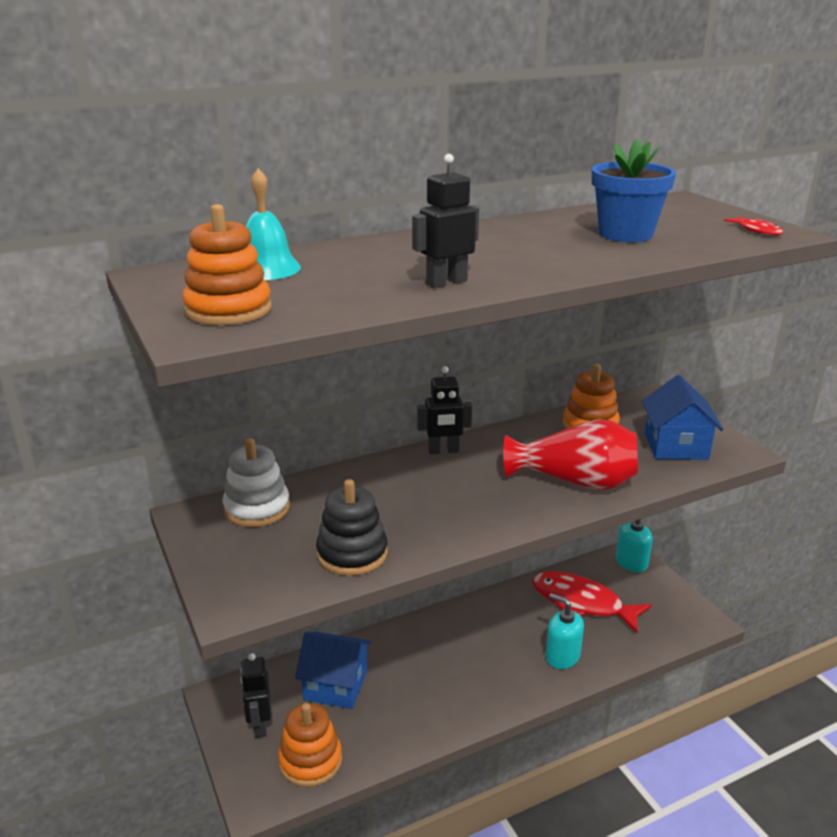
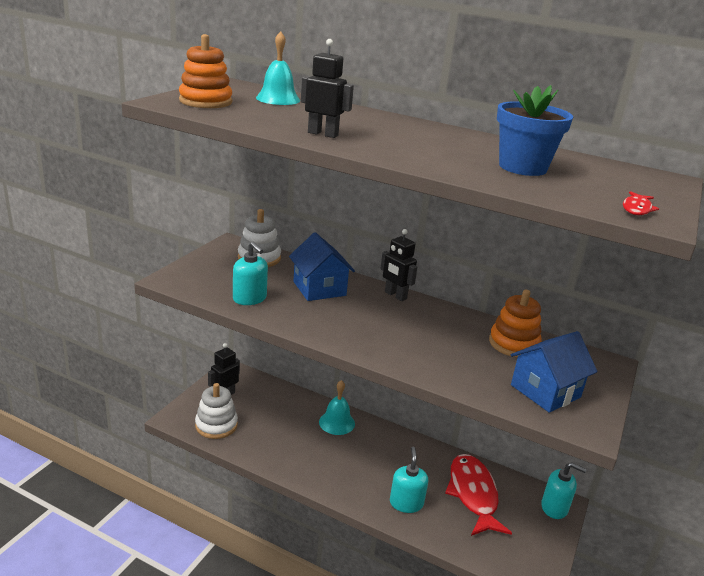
camera: 50 degrees right, 0 degrees up
(310, 760) = (216, 425): orange stacking toy -> white stacking toy
(336, 685) = (278, 409): blue house -> blue house (319, 288)
(352, 554) = (250, 298): black stacking toy -> turquoise soap dispenser
(402, 646) = (337, 422): none -> turquoise bell
(575, 481) = (428, 355): red vase -> none

